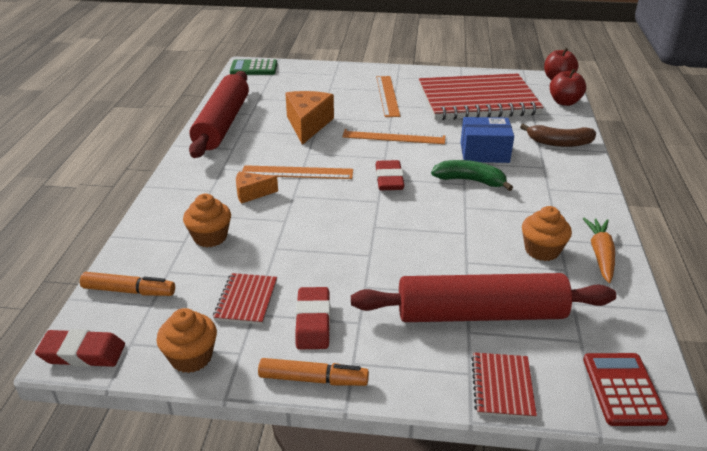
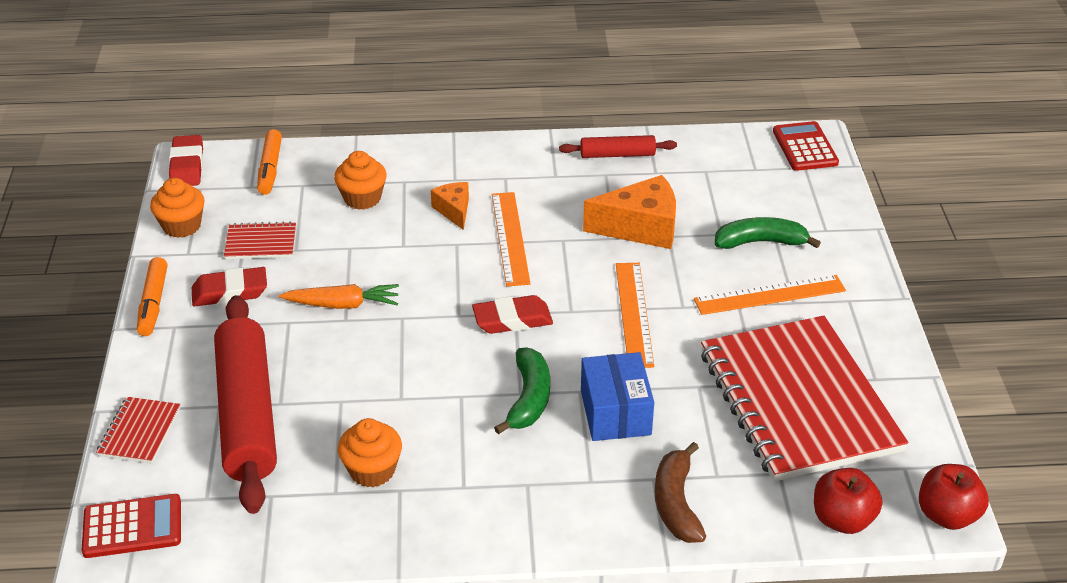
camera: 80 degrees right, 5 degrees up
(223, 124) = (617, 155): red rolling pin -> red rolling pin, size x0.49
(254, 68) = (805, 147): green calculator -> red calculator
(338, 92) = (760, 242): none -> green banana
(502, 387) = (139, 432): red notebook -> red notebook turned 75 degrees counterclockwise
(600, 255) = (369, 529): orange carrot -> orange carrot (342, 304)

